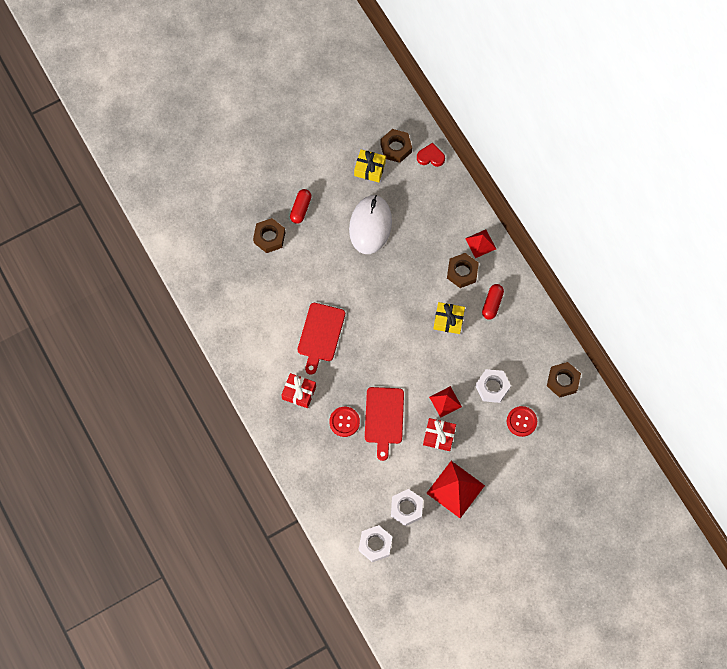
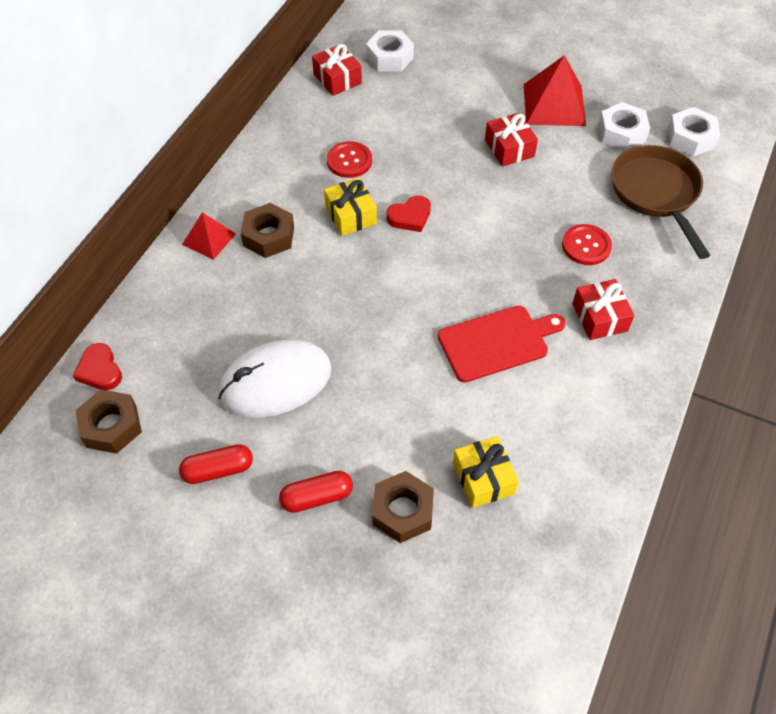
camera: 125 degrees left, 15 degrees down
(351, 488) = (656, 193): none -> brown pan
(370, 169) = (174, 441): yellow gift -> yellow gift (483, 478)
(384, 418) = (540, 209): red cutting board -> none
(426, 349) = (410, 217): none -> red heart
(445, 401) = (461, 164): red pyramid -> none
(492, 304) = (290, 184): red capsule -> red capsule (218, 470)
(492, 387) = (402, 132): white nut -> white nut (390, 57)
(521, 421) = (419, 89): red button -> red button (349, 161)
(562, 381) = (337, 79): brown nut -> red gift

